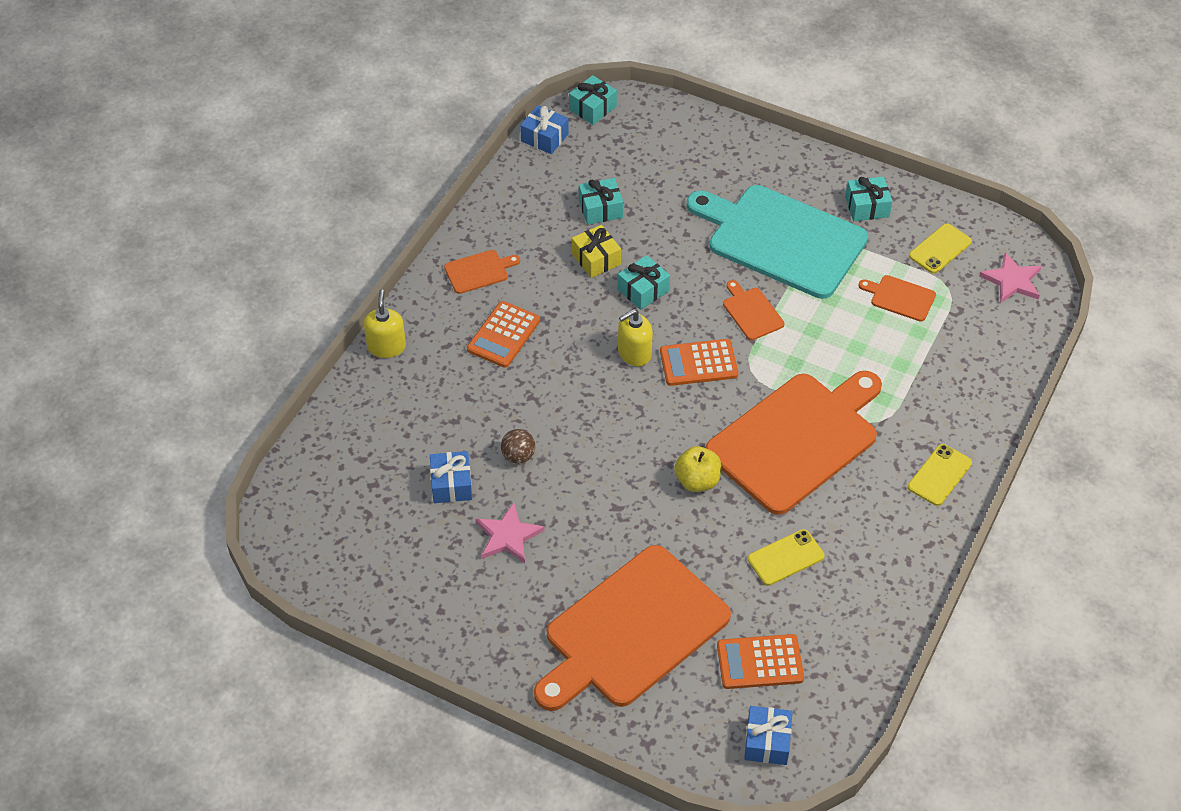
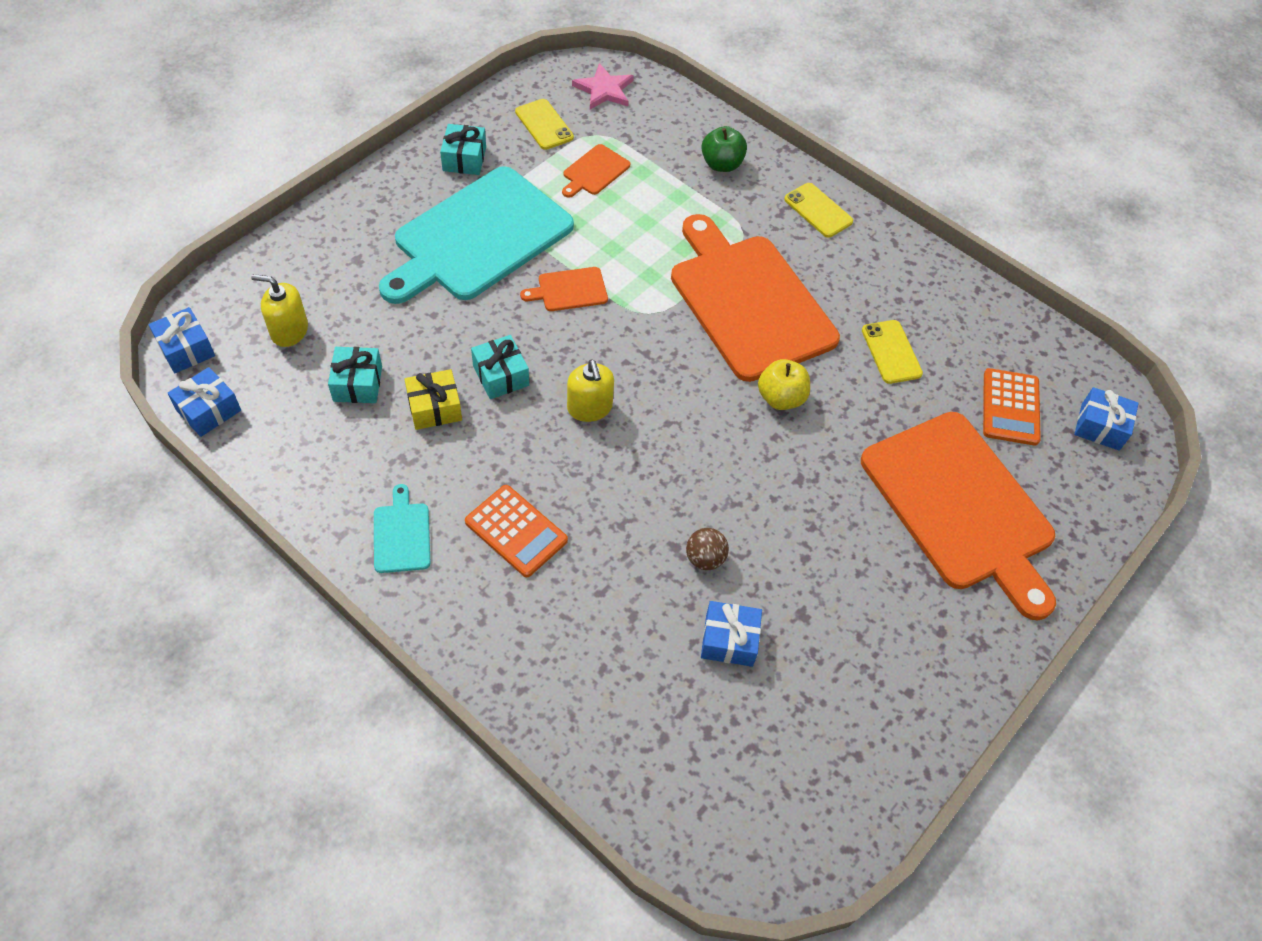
camera: 80 degrees left, 5 degrees up
(386, 346) = (486, 670): yellow soap dispenser -> yellow soap dispenser (289, 331)
(478, 271) = (401, 534): orange cutting board -> turquoise cutting board
(508, 536) = (816, 596): pink star -> none
(592, 108) = (186, 349): turquoise gift -> blue gift
(698, 363) = (624, 354): orange calculator -> none
(961, 389) = (721, 164): none -> green apple

